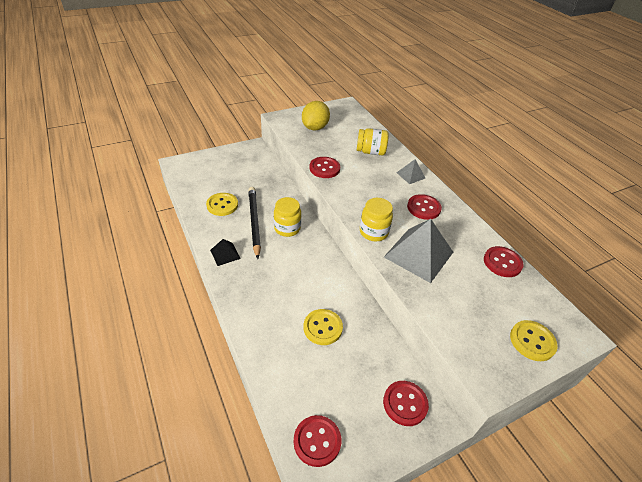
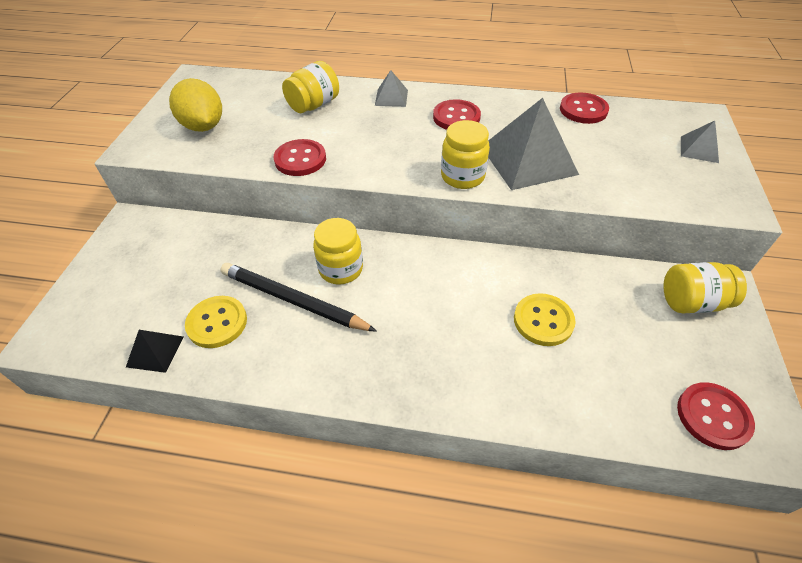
camera: 50 degrees left, 5 degrees up
(225, 254) = (327, 369): black pyramid -> black pyramid (155, 351)
(405, 403) = (692, 302): red button -> yellow jar
(532, 341) = (699, 149): yellow button -> grey pyramid

